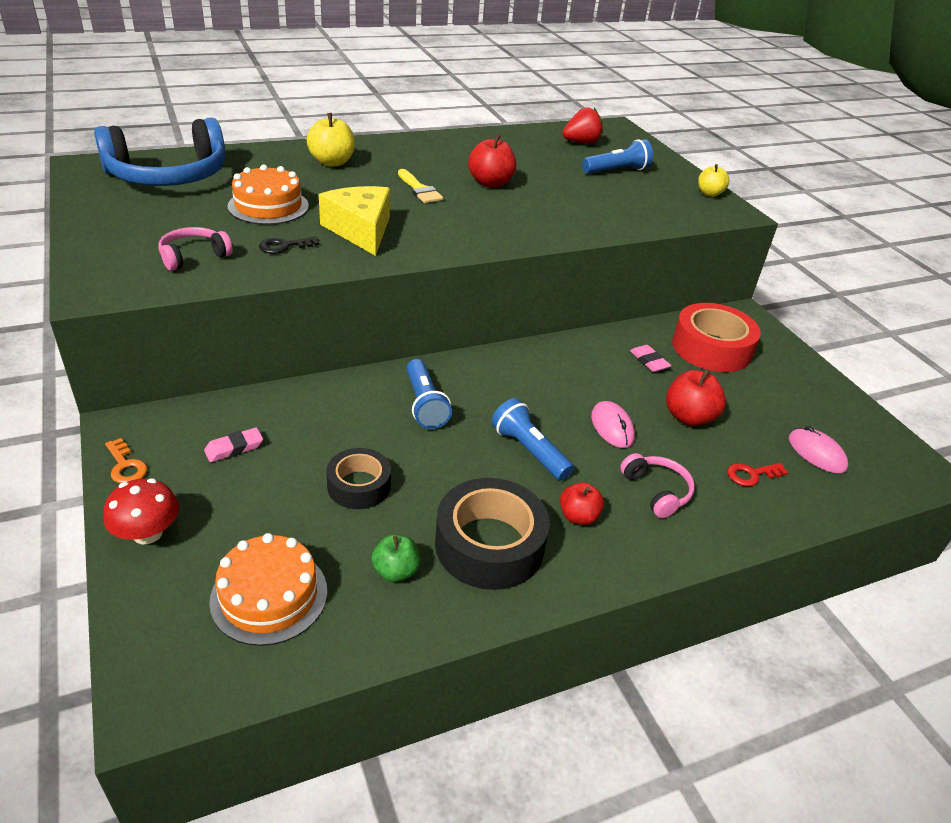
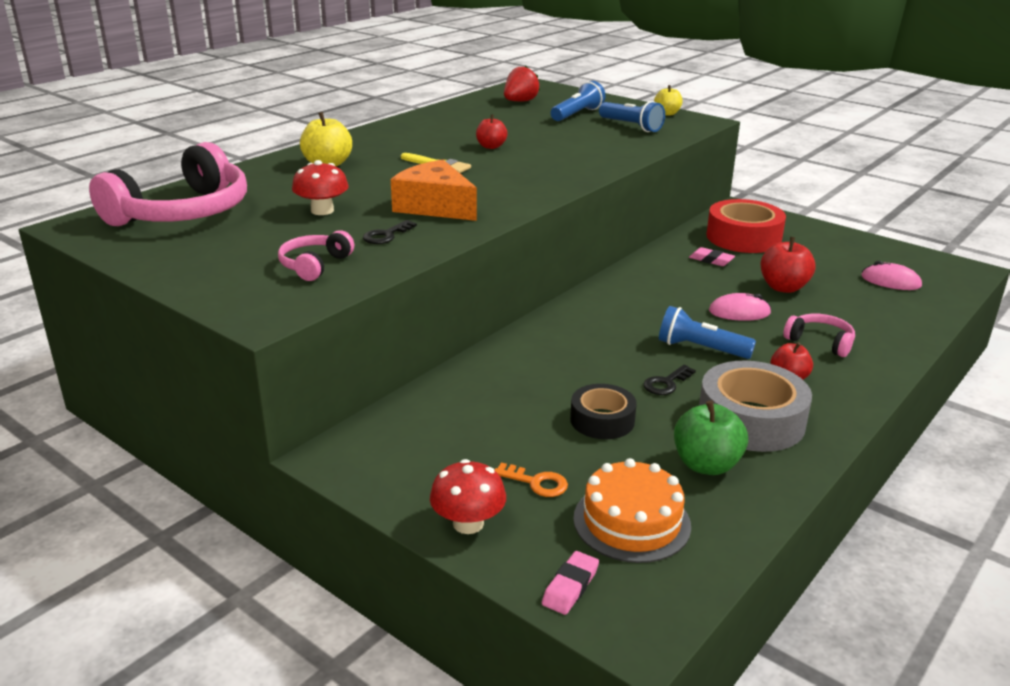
camera: 25 degrees left, 10 degrees down
(126, 466) = (377, 484): orange key -> orange key (536, 482)
(169, 176) = (182, 212): blue headphones -> pink headphones
(234, 448) = (459, 434): pink eraser -> pink eraser (570, 586)
(268, 206) = (322, 211): orange cake -> red mushroom
(360, 230) = (434, 206): yellow cheese -> orange cheese
(396, 571) = (706, 465): green apple -> green apple, size x1.54
(425, 404) = (580, 346): blue flashlight -> blue flashlight (631, 126)
(456, 473) = (666, 383): none -> black key
(489, 544) = (751, 420): black tape -> grey tape
(490, 183) = (491, 146): red apple -> red apple, size x0.65
(612, 427) = (739, 312): pink mouse -> pink mouse turned 45 degrees counterclockwise
(751, 474) = (867, 309): red key -> none

